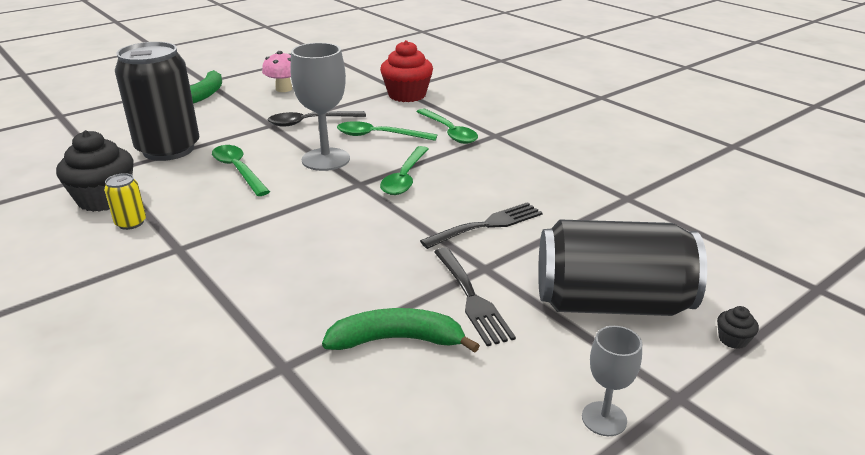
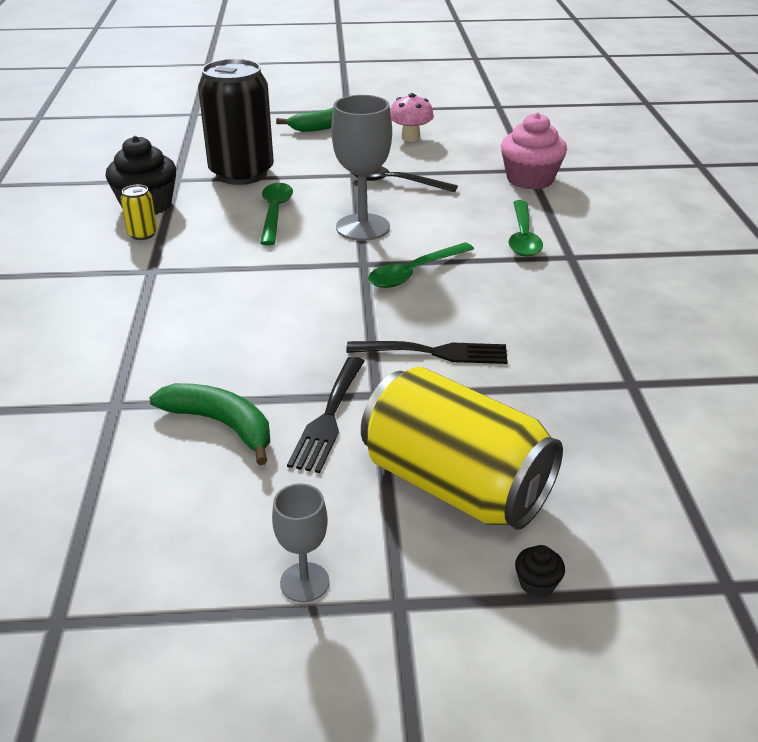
camera: 35 degrees right, 5 degrees up
(379, 136) = (444, 218): green spoon -> none
(407, 95) = (530, 179): red cupcake -> pink cupcake
(611, 304) = (455, 485): black can -> yellow can

